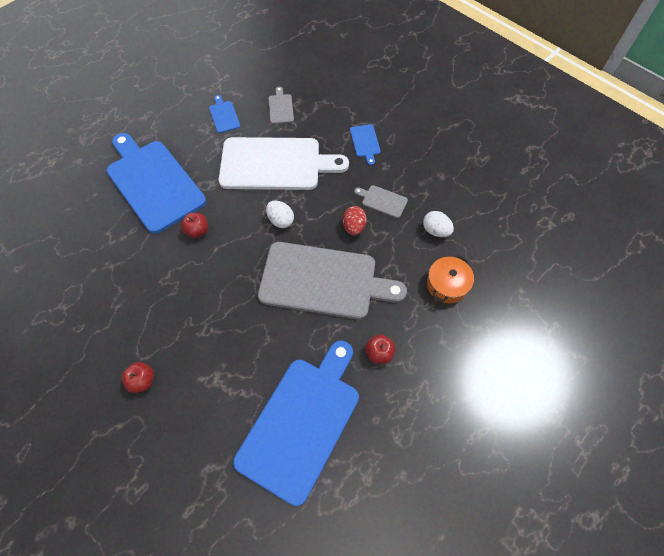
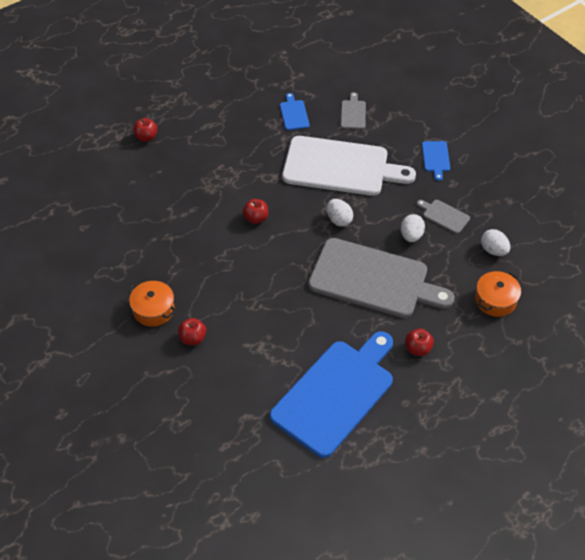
camera: 10 degrees right, 10 degrees down
(79, 159) = (146, 137): none -> red apple
(98, 353) = (153, 310): none -> orange pot
(153, 183) = (217, 168): blue cutting board -> none
(354, 227) = (411, 236): red egg -> white egg

